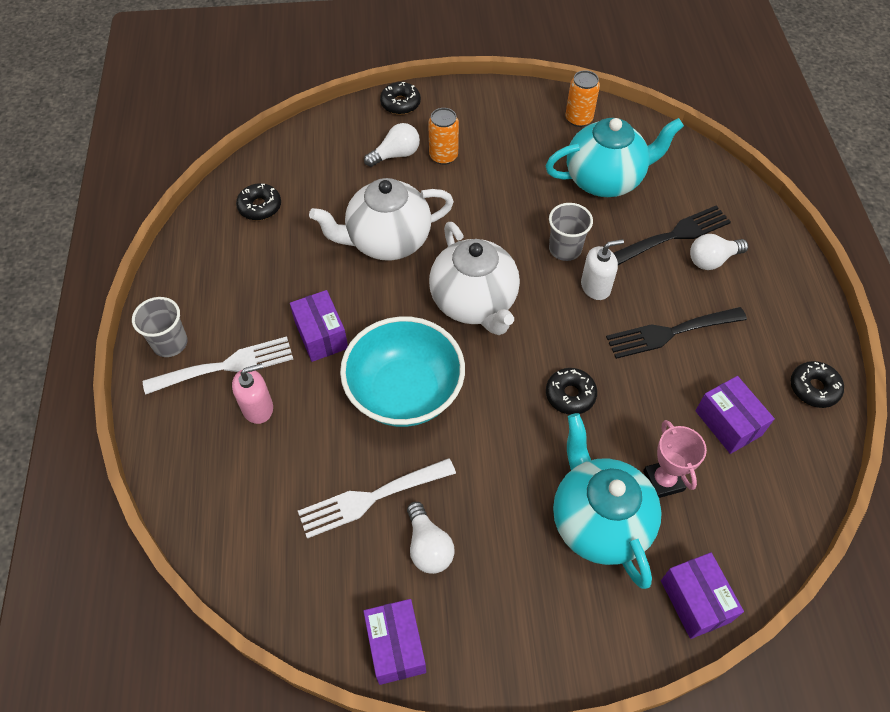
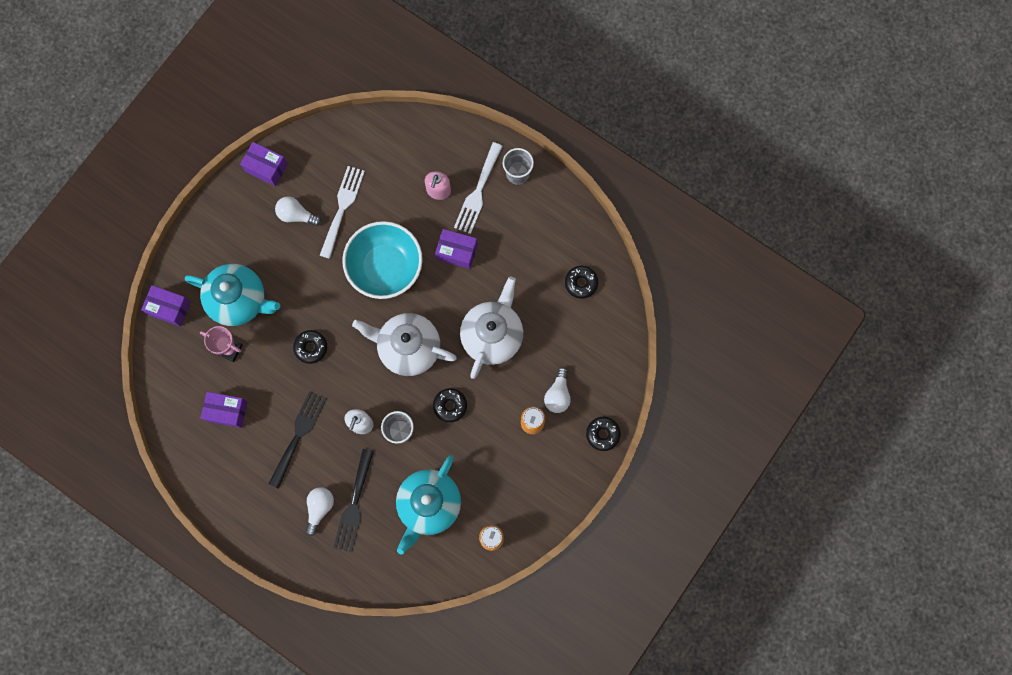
camera: 130 degrees right, 20 degrees up
(814, 388) = (203, 476): black donut -> black donut (450, 406)

